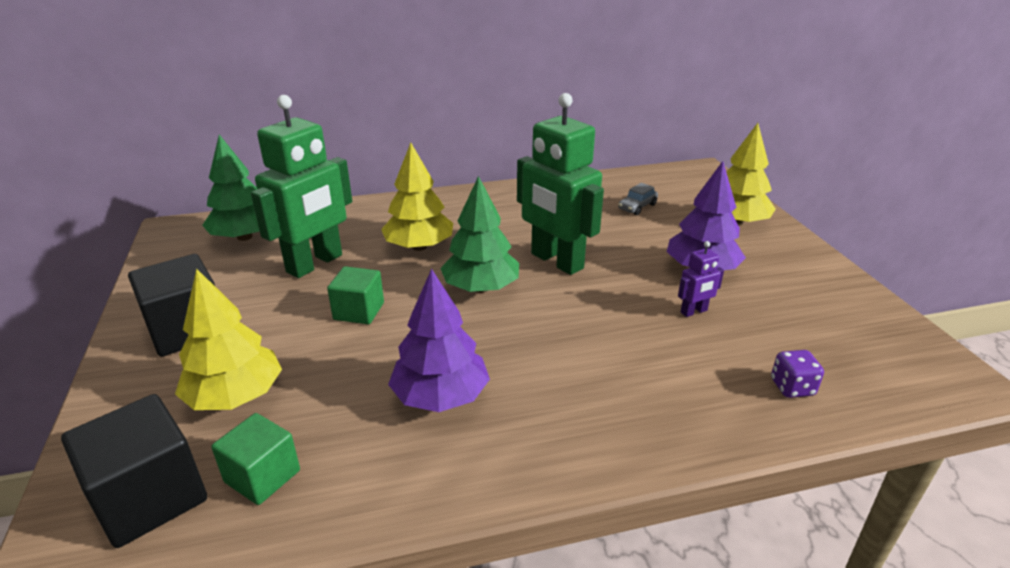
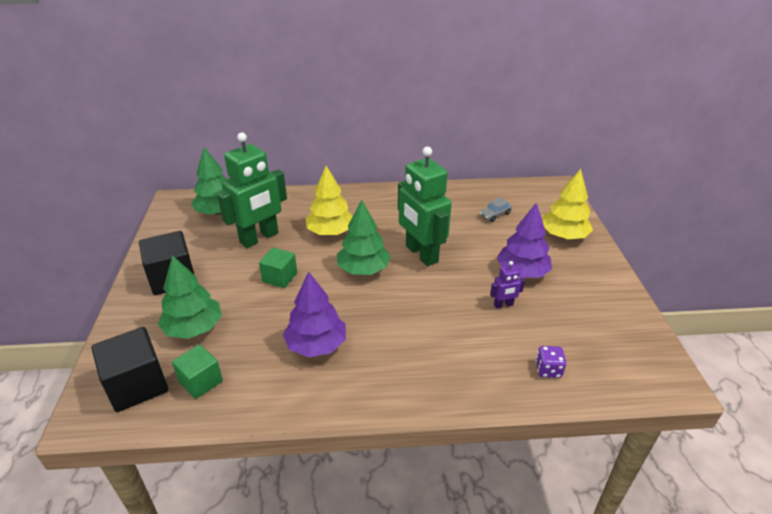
camera: 10 degrees right, 5 degrees up
(235, 396) = (194, 328): yellow tree -> green tree

